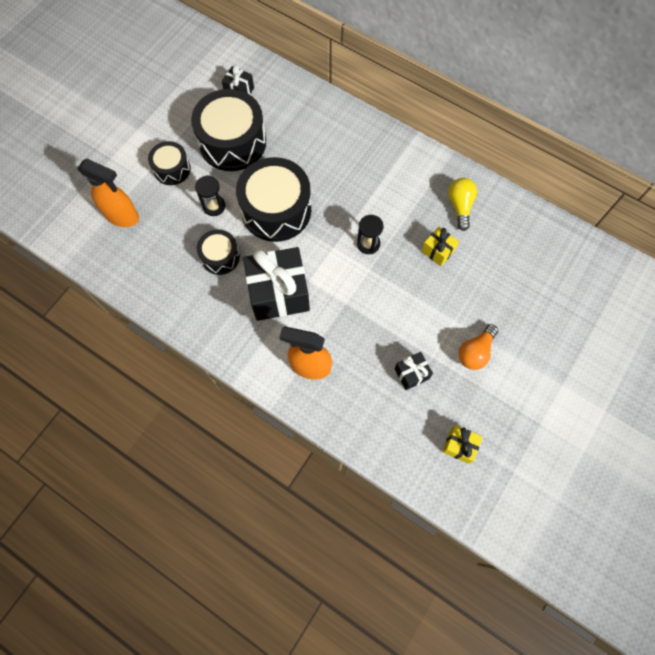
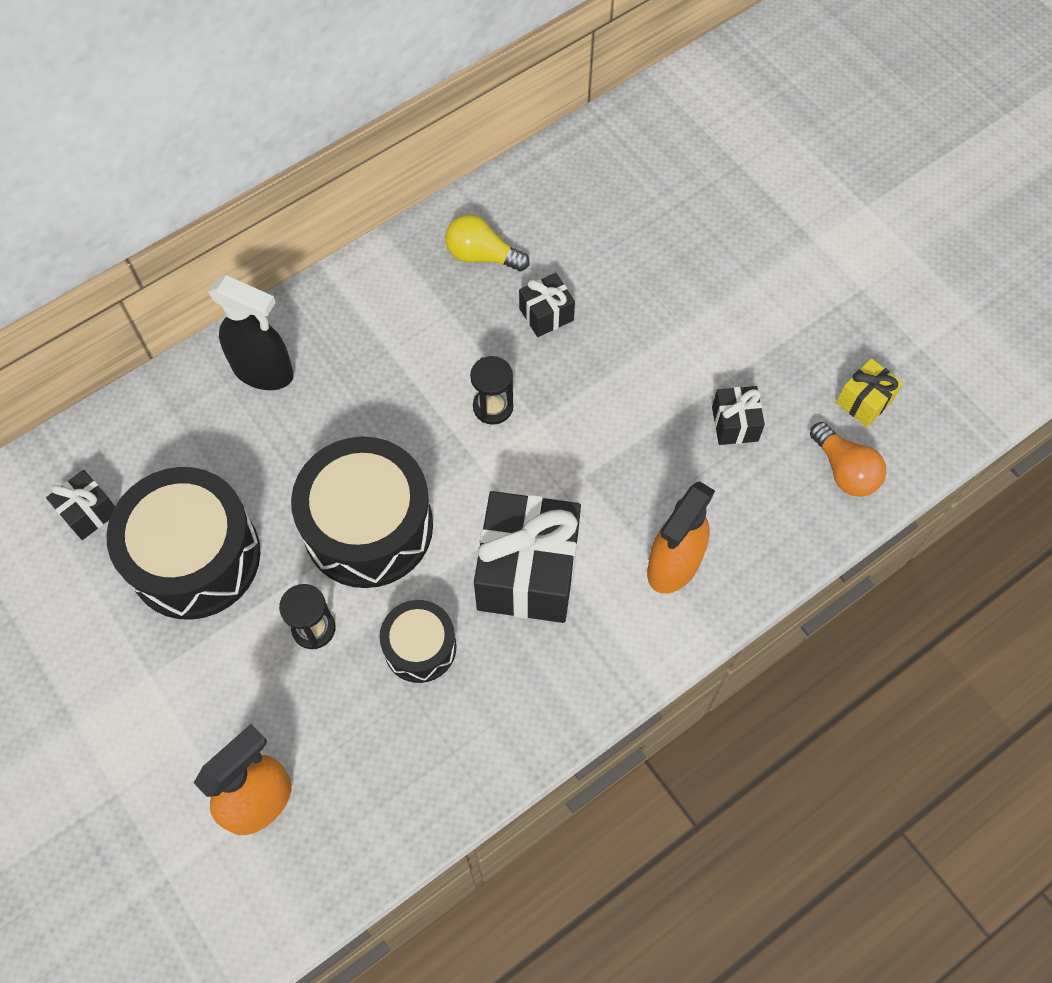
camera: 70 degrees left, 5 degrees down
(172, 169) = (200, 681): black drum -> none
(343, 132) = (264, 371): none -> black spray bottle
(438, 251) = (546, 314): yellow gift -> black gift
(475, 352) = (729, 327): orange light bulb -> orange light bulb (844, 470)

